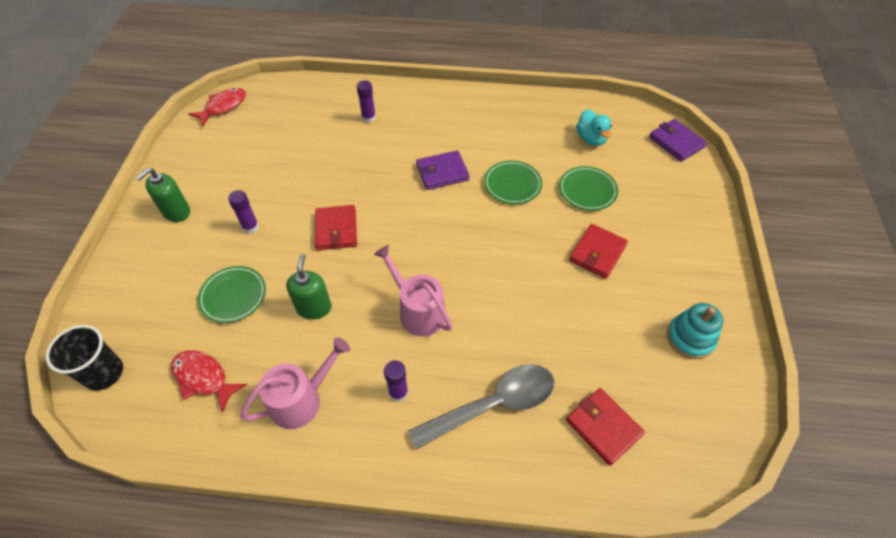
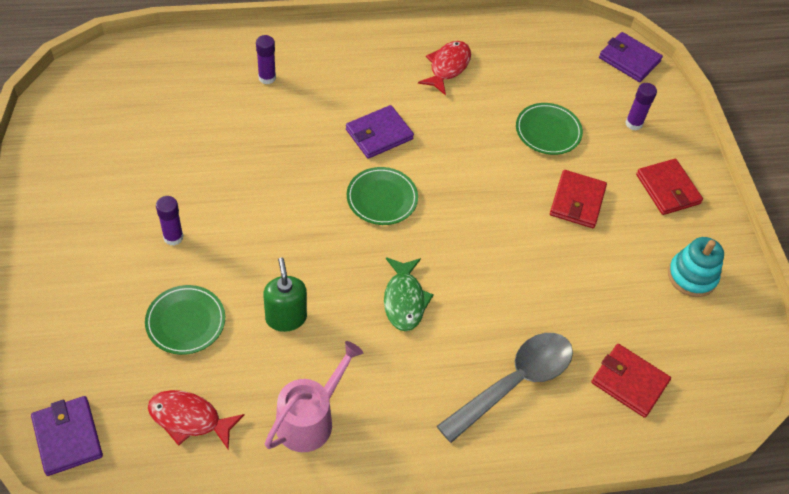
camera: 20 degrees left, 0 degrees up
(104, 373) = (67, 437): black cup -> purple wallet
(176, 212) = (71, 234): green soap dispenser -> none
(223, 107) = (73, 88): red fish -> red fish (447, 67)
(336, 229) = (278, 223): red wallet -> red wallet (667, 189)
(398, 392) = (412, 390): purple glue stick -> purple glue stick (633, 123)
(418, 311) = (404, 300): pink watering can -> green fish
(512, 184) = (463, 137): green plate -> green plate (382, 198)
(591, 139) = (536, 68): turquoise duck -> none

